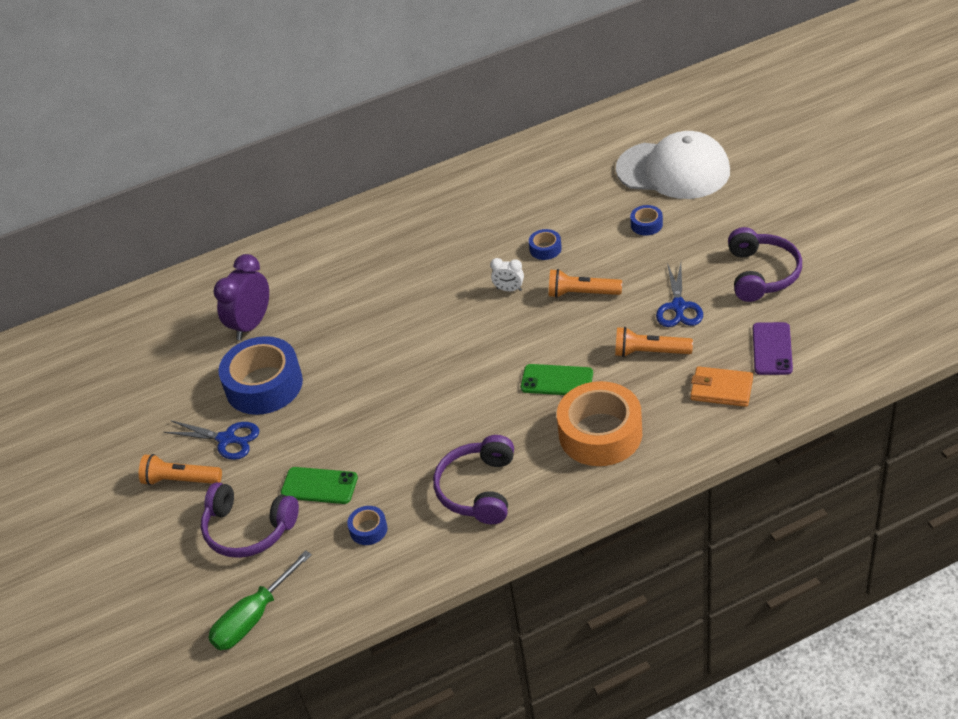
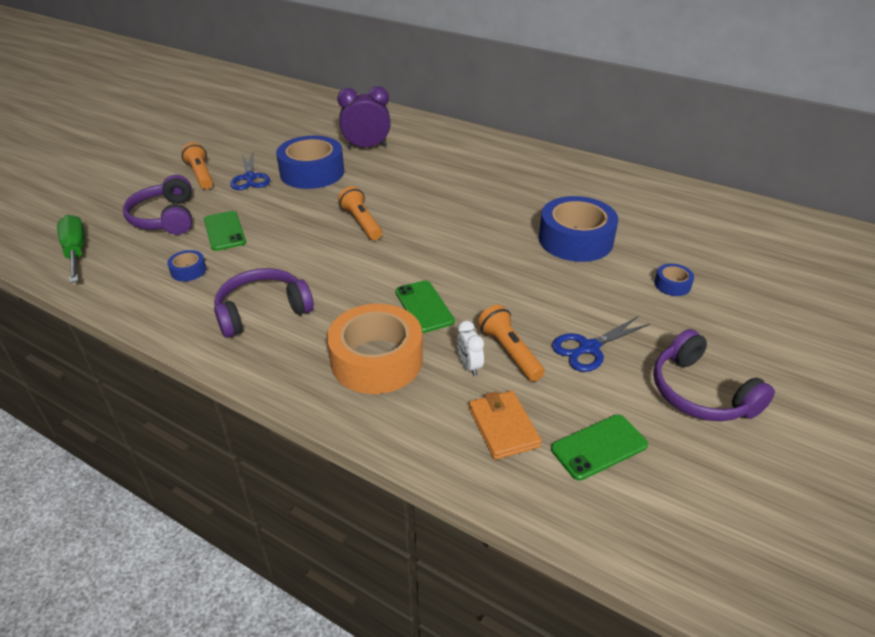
camera: 50 degrees right, 5 degrees down
(253, 617) = (76, 252): green screwdriver -> green screwdriver turned 60 degrees clockwise
(509, 289) = (508, 239): white clock -> white clock (469, 366)
(545, 249) = (575, 240): blue tape -> blue tape, size x2.28
(582, 293) = (544, 280): orange flashlight -> orange flashlight (361, 223)
(673, 170) = (762, 274): white cap -> none
(762, 274) = (700, 393): purple headphones -> purple headphones turned 90 degrees clockwise
(772, 349) = (599, 447): purple phone -> green phone

